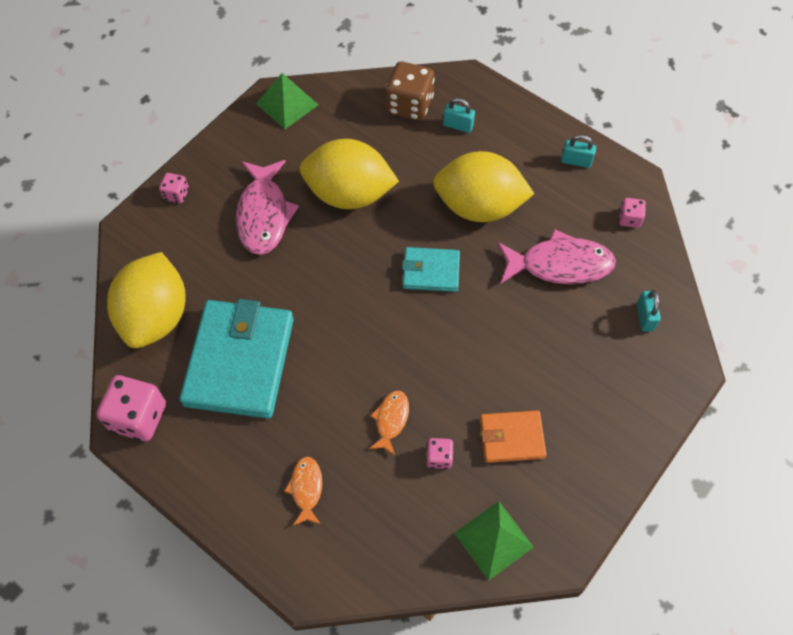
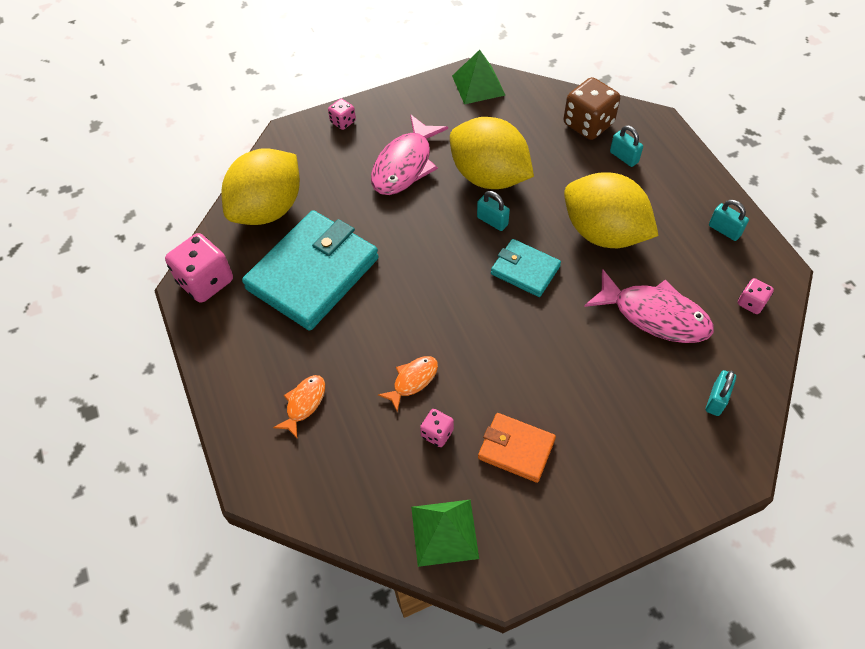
camera: 30 degrees right, 5 degrees down
(376, 237) = (492, 221): none -> turquoise padlock

